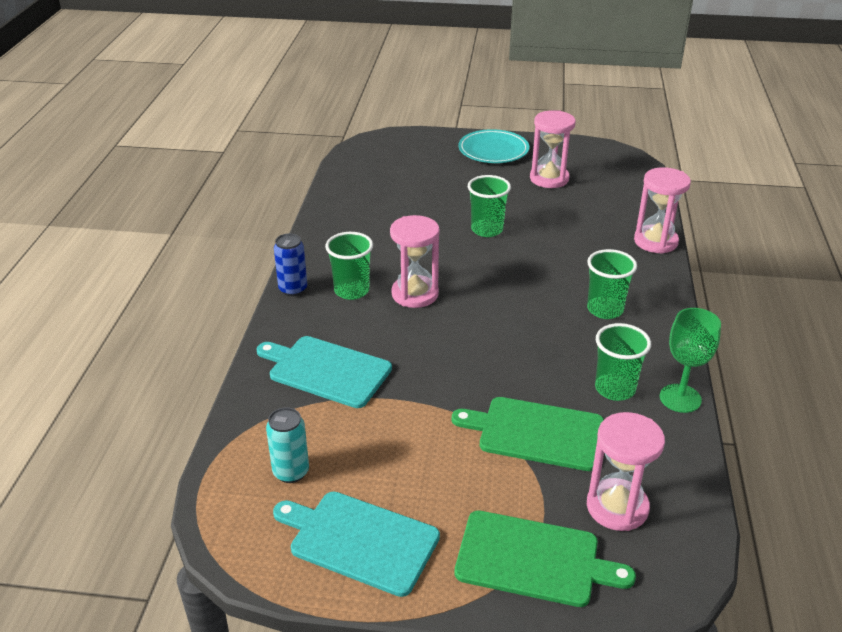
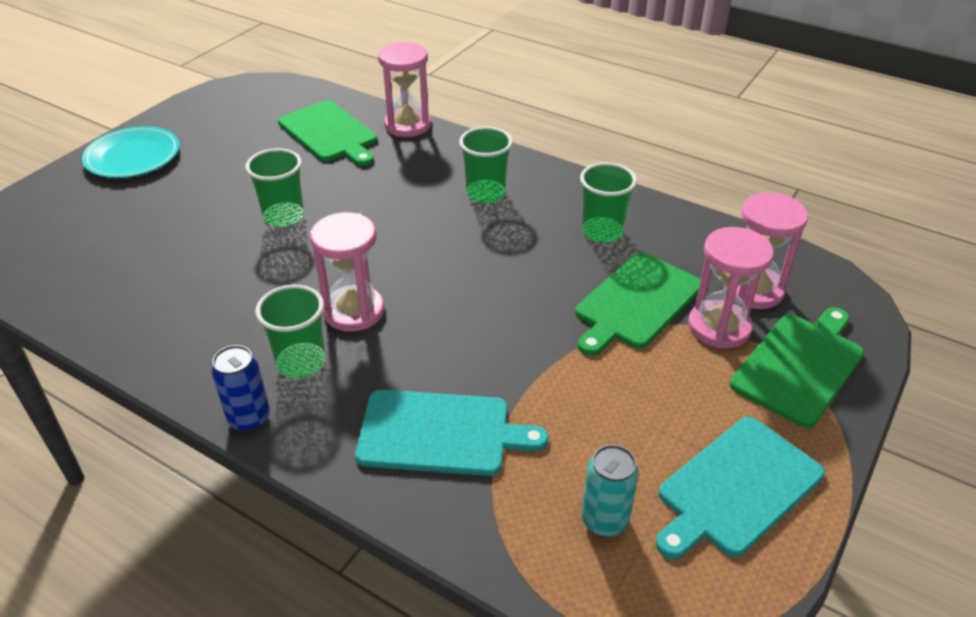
camera: 65 degrees left, 5 degrees up
(326, 370) = (440, 433): turquoise cutting board -> turquoise cutting board turned 135 degrees counterclockwise
(549, 178) = (235, 142): pink hourglass -> pink hourglass (719, 327)
(603, 211) = (329, 133): none -> green cutting board
(680, 398) = (635, 201): green goblet -> none

